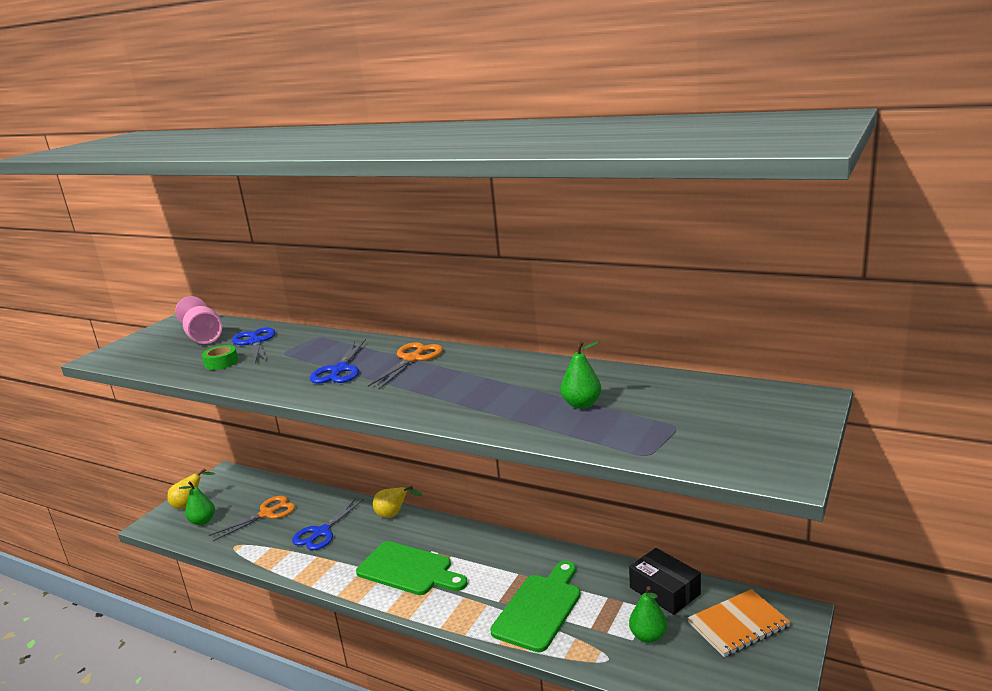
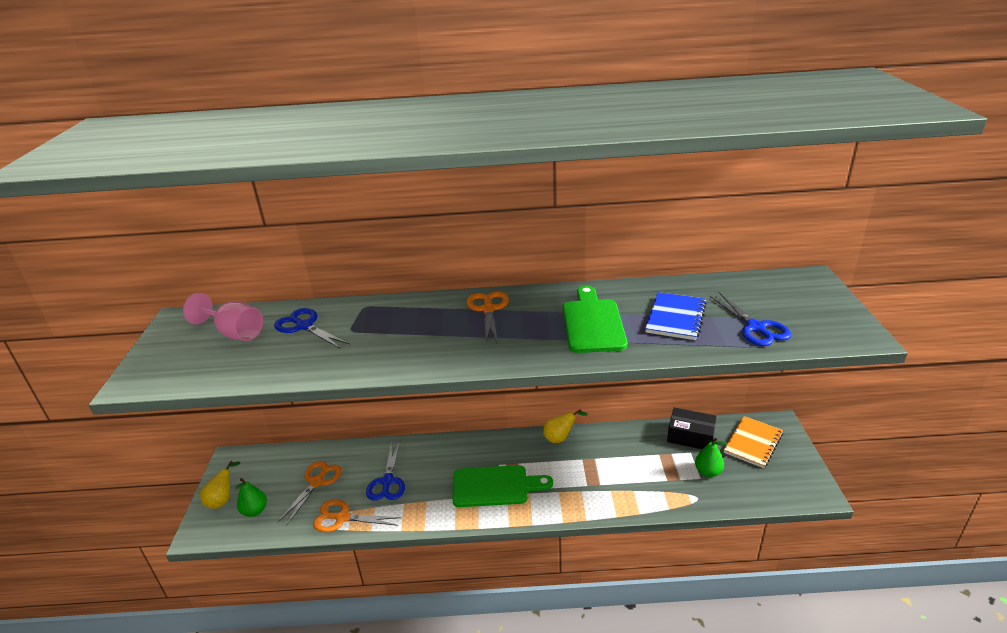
camera: 30 degrees left, 10 degrees up
(221, 363) = (296, 355): green tape -> none
(259, 550) = (342, 518): none -> orange scissors
(339, 370) = (433, 335): blue scissors -> blue scissors (756, 328)
(394, 515) = (439, 445): yellow pear -> yellow pear (560, 438)
(539, 608) = (621, 479): green cutting board -> green cutting board (592, 323)
(581, 404) = (675, 318): green pear -> blue notebook

